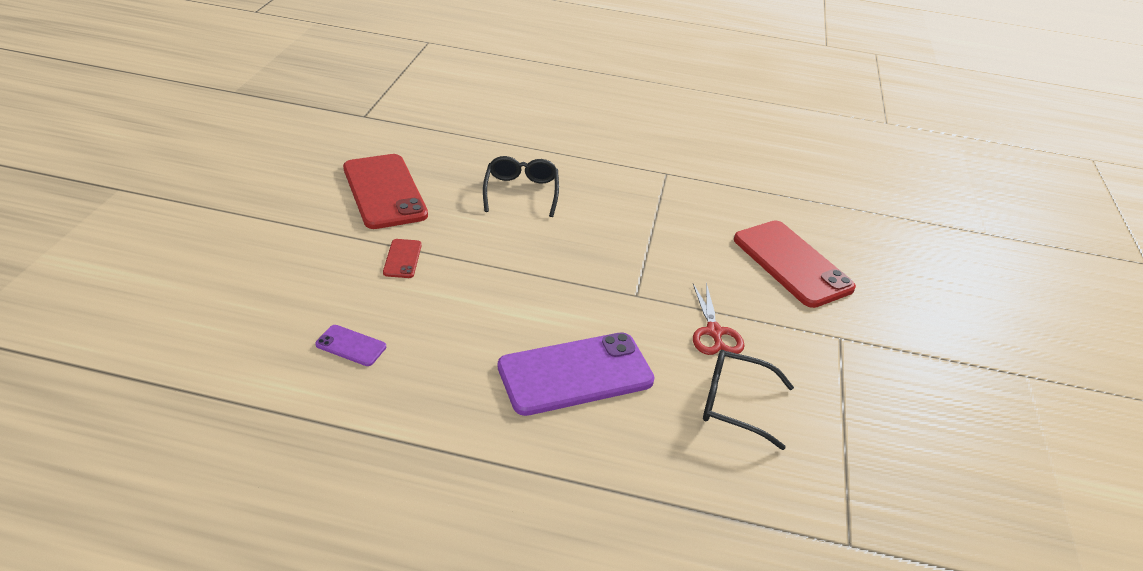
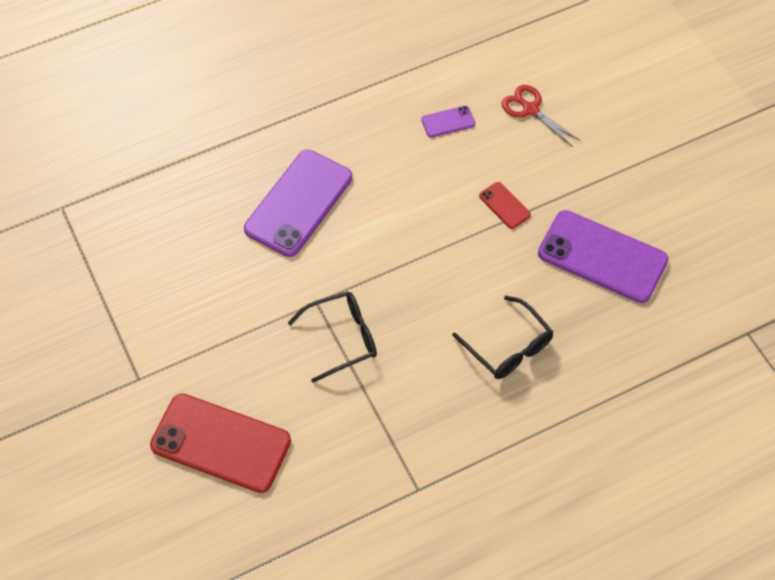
camera: 145 degrees right, 20 degrees up
(384, 191) = (602, 257): red phone -> purple phone
(714, 332) = (235, 310): red scissors -> red scissors (530, 109)
(734, 403) = (181, 256): black glasses -> black glasses (342, 338)

